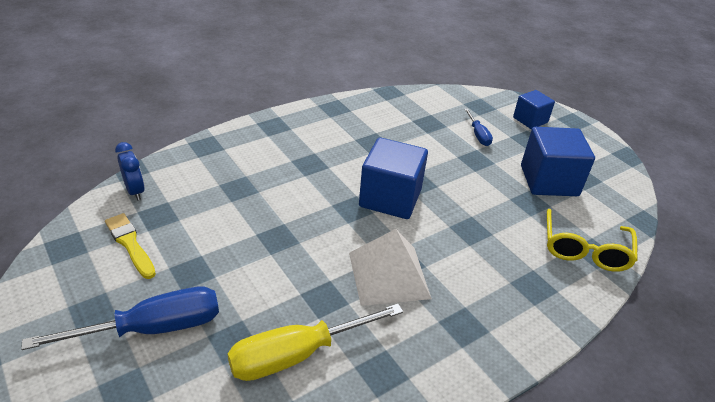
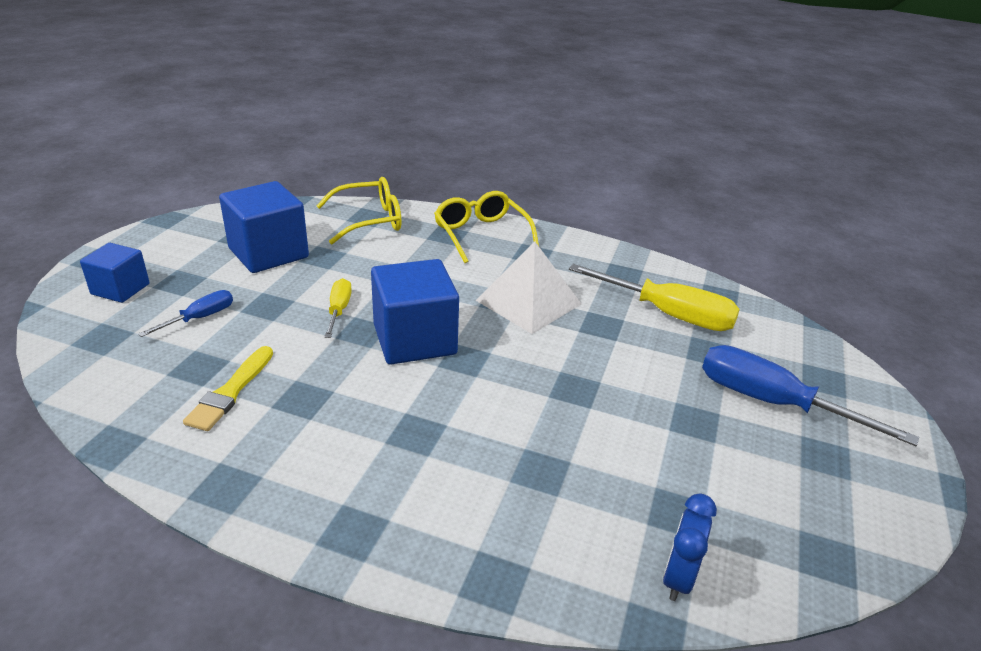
camera: 125 degrees left, 5 degrees down
(130, 244) = (740, 499): yellow brush -> yellow brush (231, 392)
(450, 183) = (339, 310): none -> yellow screwdriver
(522, 310) = (481, 234): none -> yellow glasses

